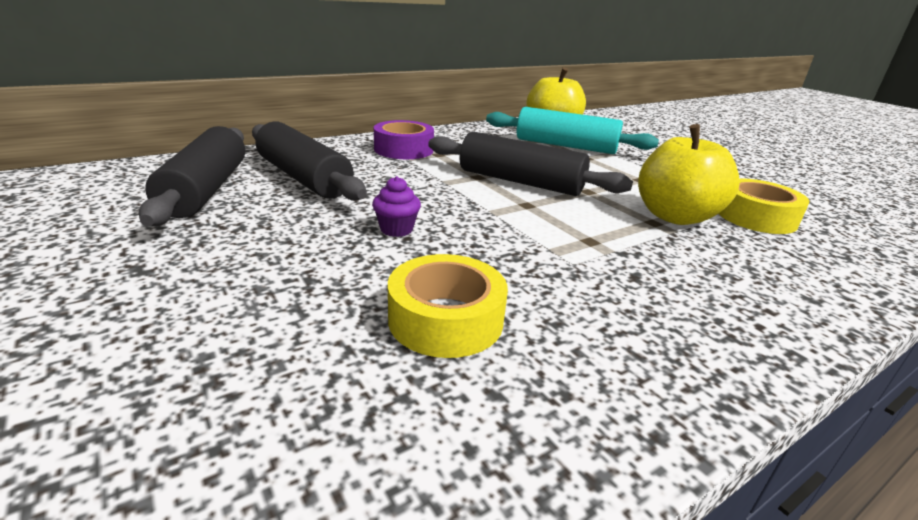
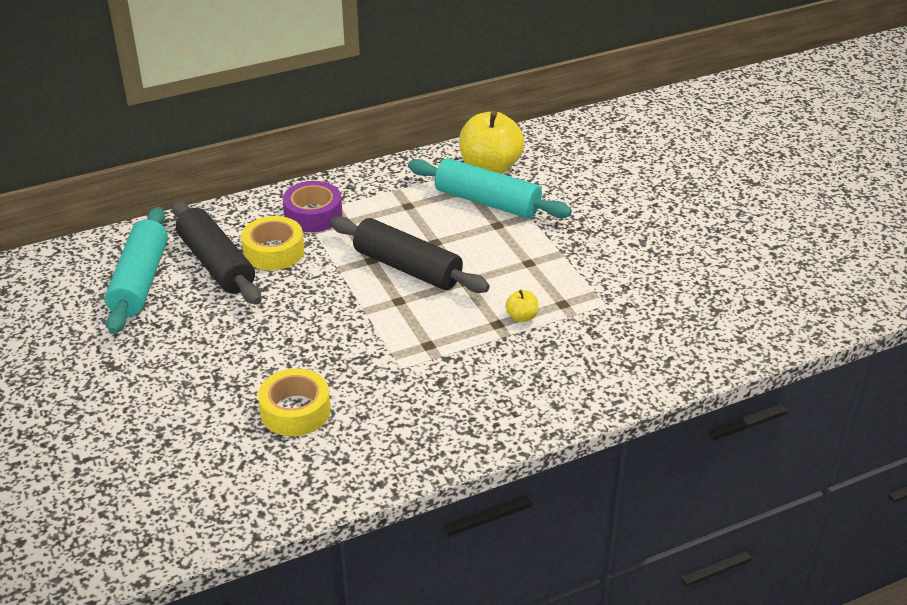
camera: 10 degrees right, 10 degrees up
(206, 189) = (140, 281): black rolling pin -> turquoise rolling pin
(396, 229) = (282, 330): purple cupcake -> none
(675, 216) = (521, 317): yellow apple -> yellow apple, size x0.44
(755, 217) = (597, 318): yellow tape -> yellow tape (274, 251)

